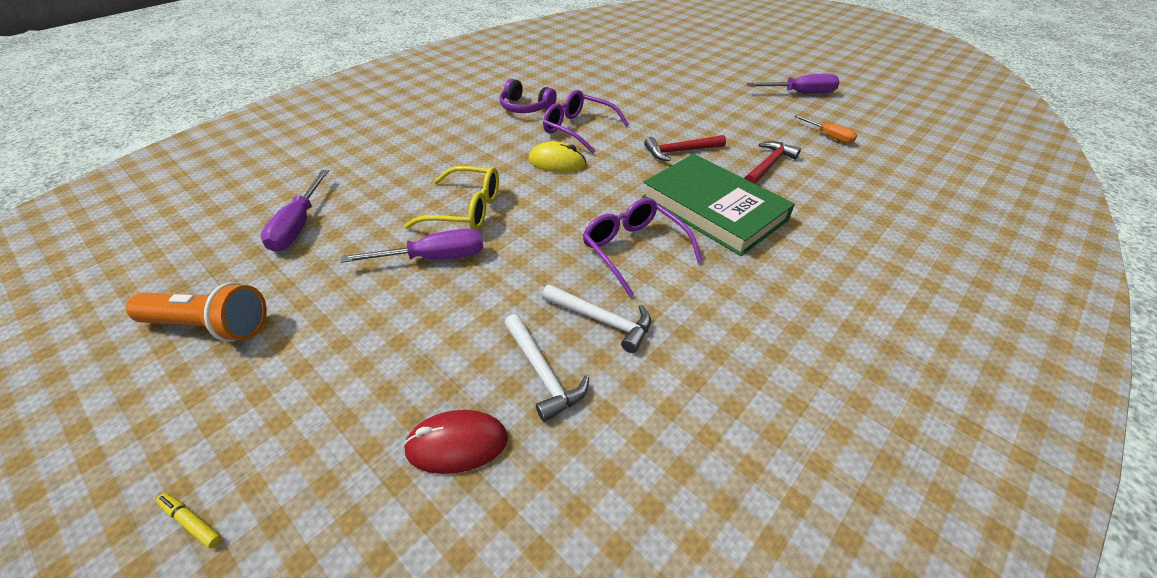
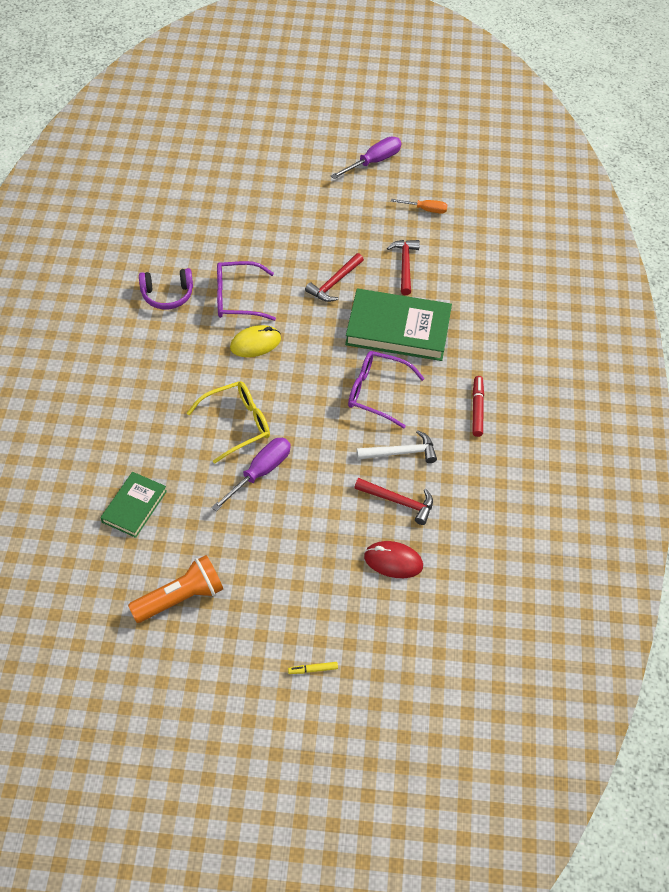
camera: 40 degrees left, 10 degrees up
(298, 225) = (134, 506): purple screwdriver -> green book
(457, 444) = (393, 561): red mouse -> red mouse turned 60 degrees clockwise
(543, 373) = (398, 501): white hammer -> red hammer
(747, 325) = (477, 409): none -> red marker

